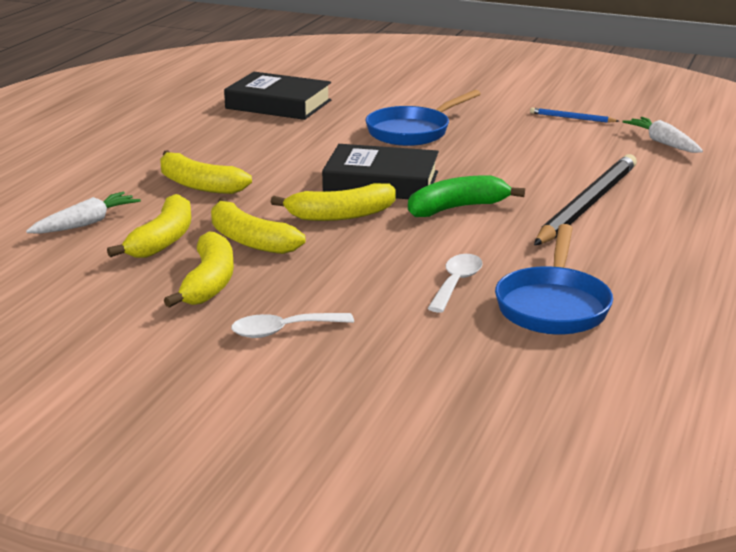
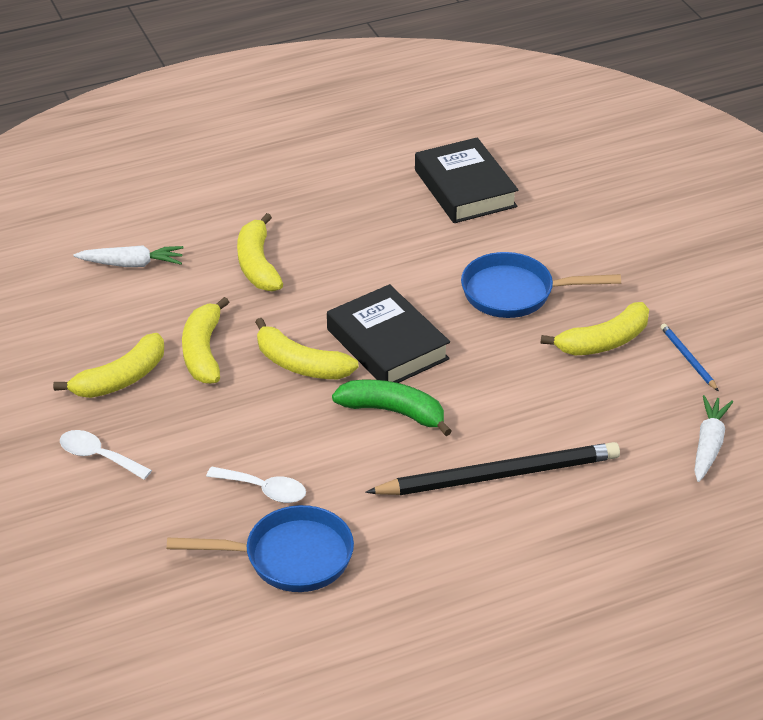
camera: 45 degrees right, 15 degrees up
(163, 240) = (153, 314): yellow banana -> yellow banana (603, 342)
(456, 283) = (264, 490): white spoon -> white spoon turned 45 degrees clockwise
(553, 305) = (289, 557): blue pan -> blue pan turned 150 degrees counterclockwise

